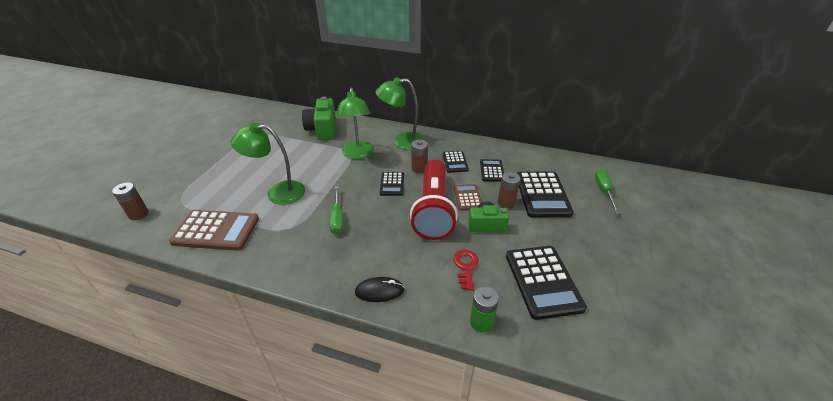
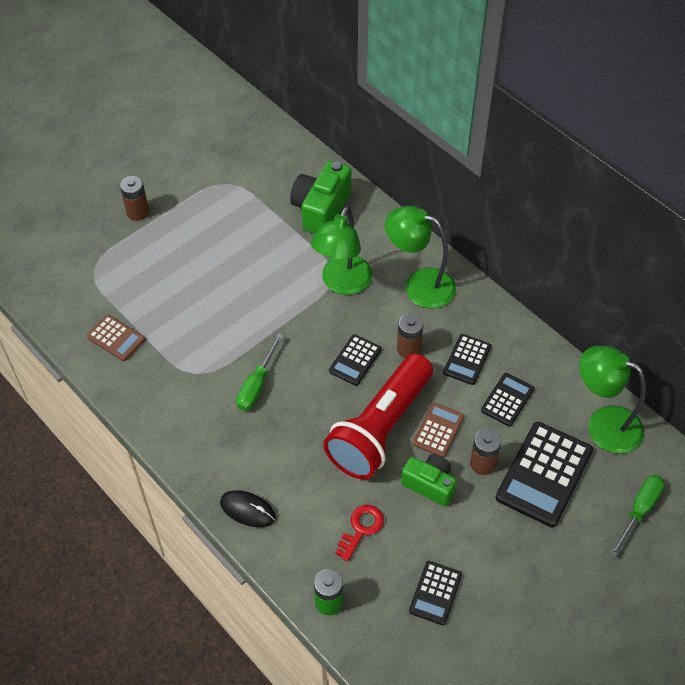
camera: 30 degrees right, 15 degrees up
(138, 214) = (43, 272): brown battery -> brown battery (138, 212)
(216, 230) = (116, 338): brown calculator -> brown calculator, size x0.55
(278, 193) = (207, 309): green lamp -> green lamp (603, 424)
(543, 281) = (435, 593): black calculator -> black calculator, size x0.55

